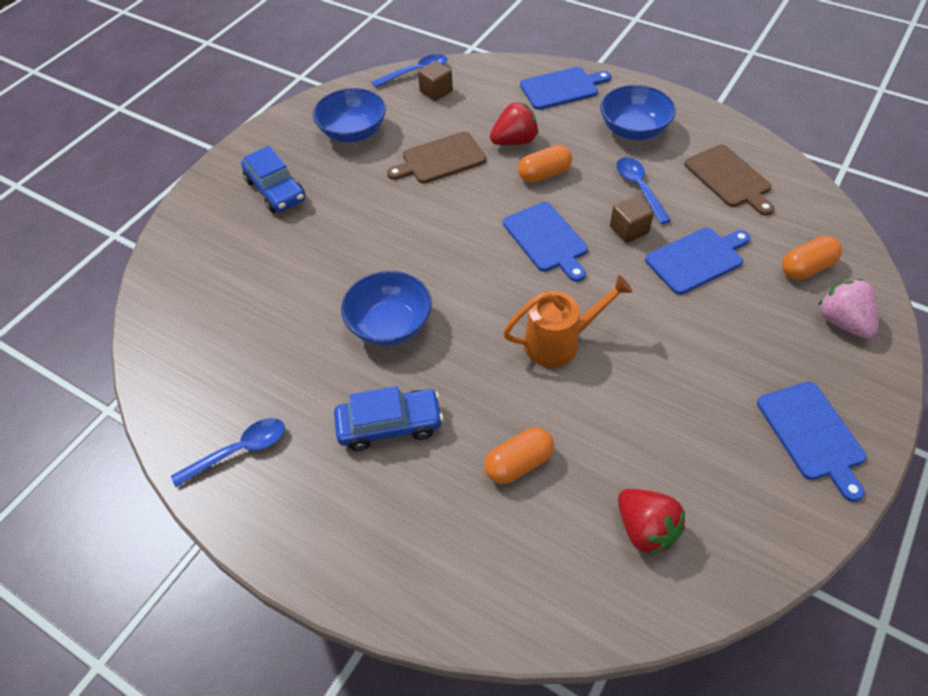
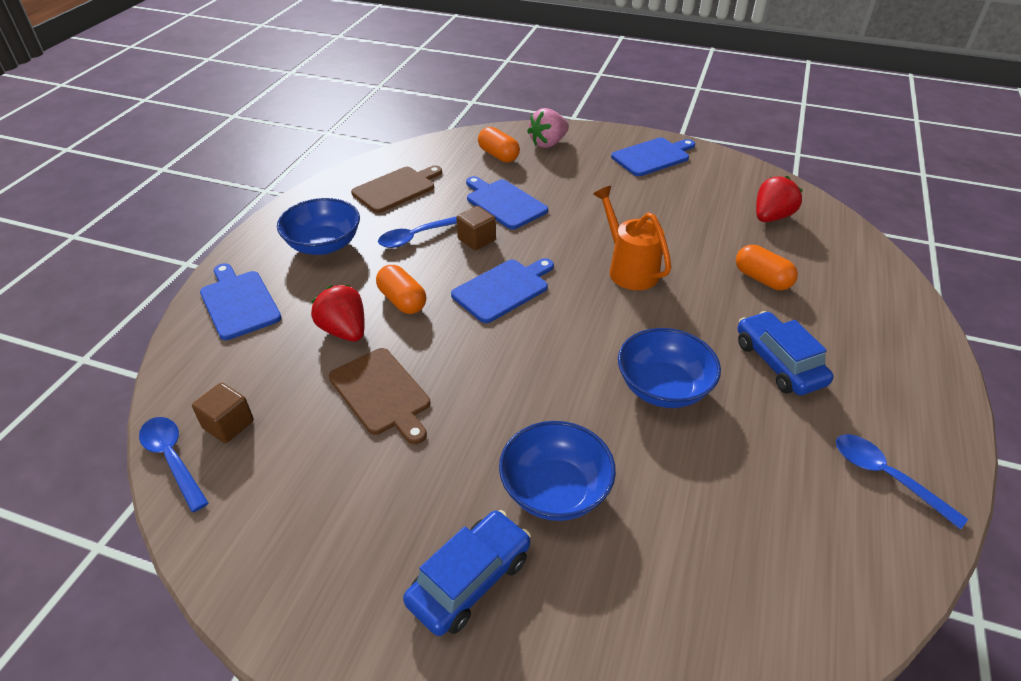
camera: 105 degrees left, 10 degrees down
(353, 132) = (323, 508): blue bowl -> blue bowl (555, 490)

